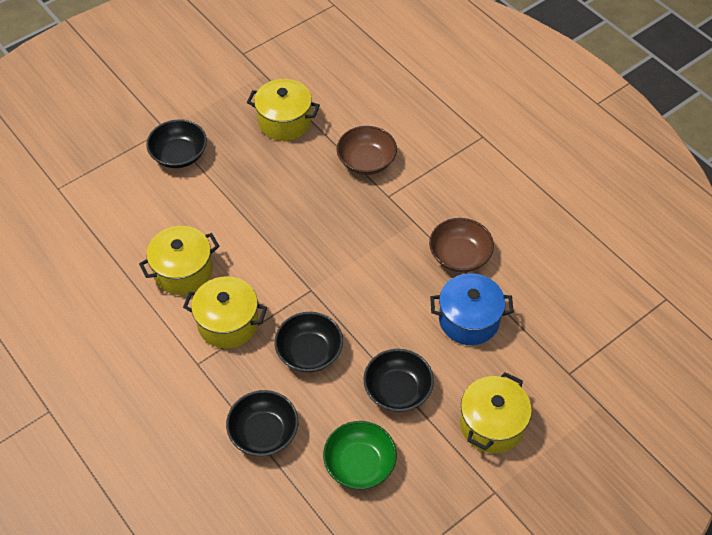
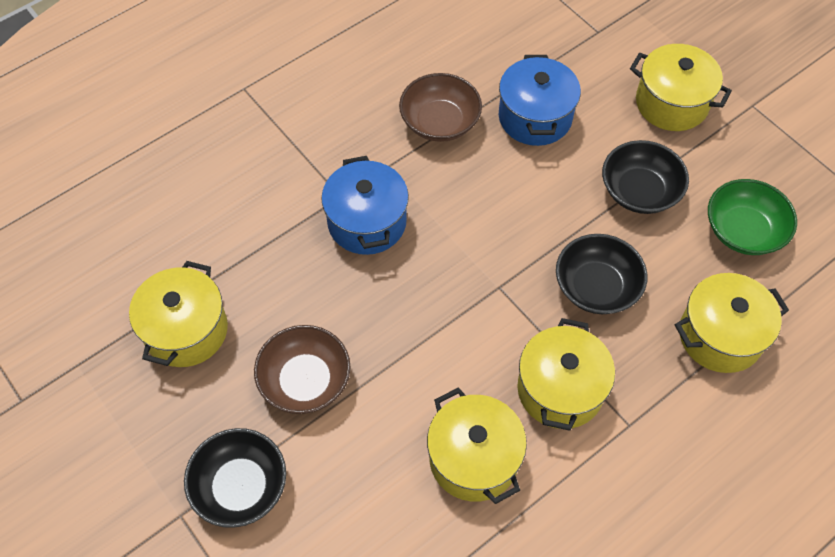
camera: 90 degrees left, 5 degrees up
(264, 432) = (720, 336): black bowl -> yellow pot
(366, 161) = (276, 221): brown bowl -> brown bowl (305, 380)
(366, 211) = (367, 222): none -> blue pot

